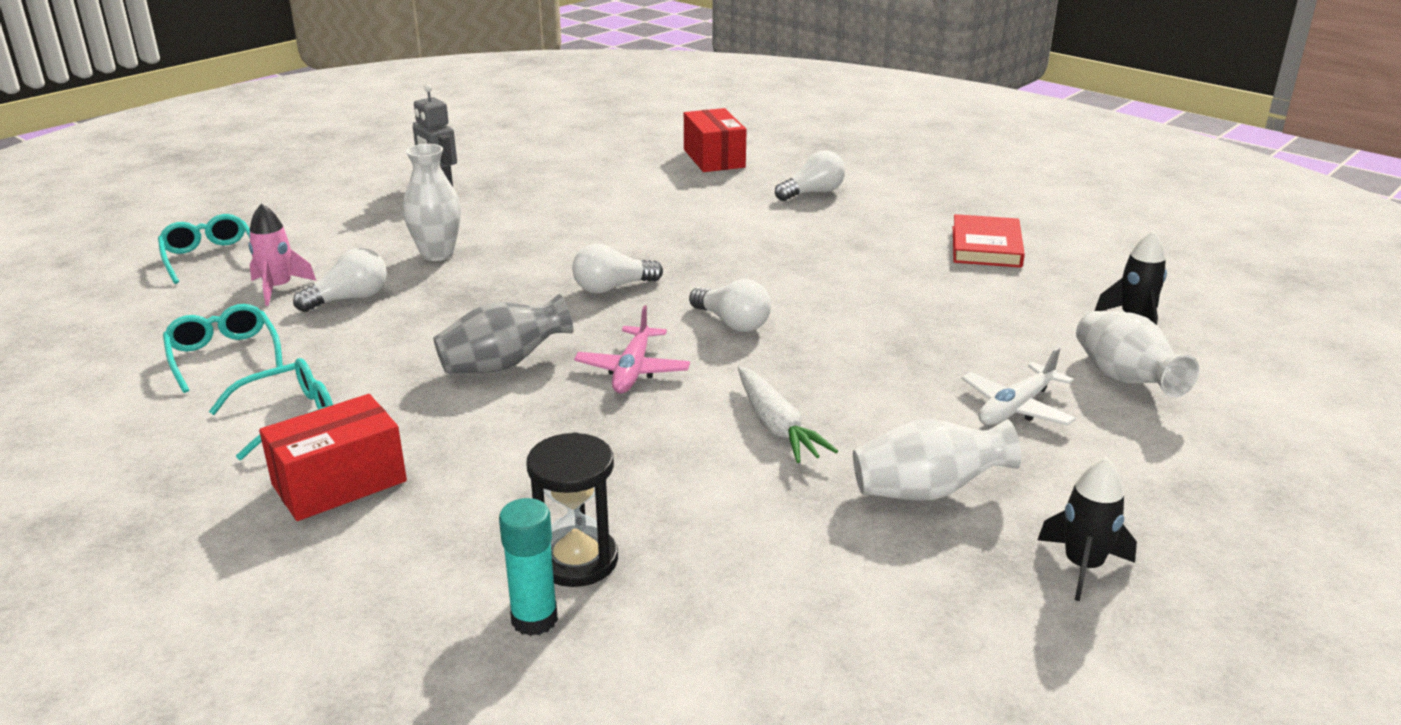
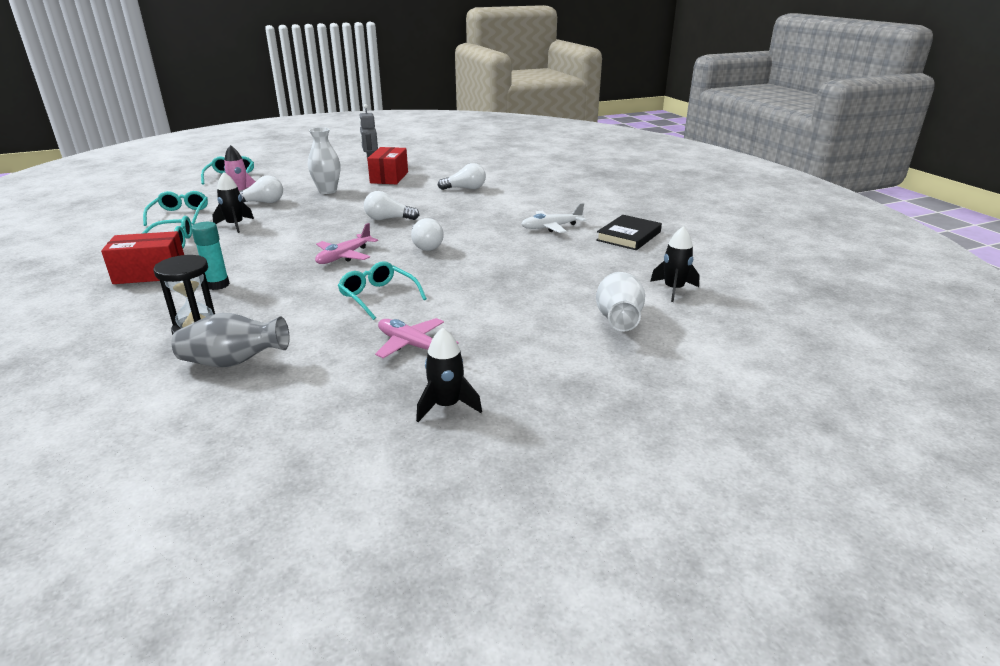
camera: 25 degrees right, 0 degrees up
(363, 354) = (235, 225): none -> black rocket
(503, 364) = (288, 241): grey vase -> grey vase (234, 362)
(534, 619) = (144, 349): turquoise glue stick -> turquoise glue stick (218, 285)
(714, 158) = (528, 171): red box -> red box (389, 177)
(776, 426) = (378, 296): white carrot -> turquoise glasses
(812, 193) = (560, 194): white light bulb -> white light bulb (465, 189)
(927, 491) = (412, 345): white vase -> pink plane
(986, 247) = (628, 236): red book -> black book
(1016, 407) = (526, 318): white plane -> white plane (551, 227)

